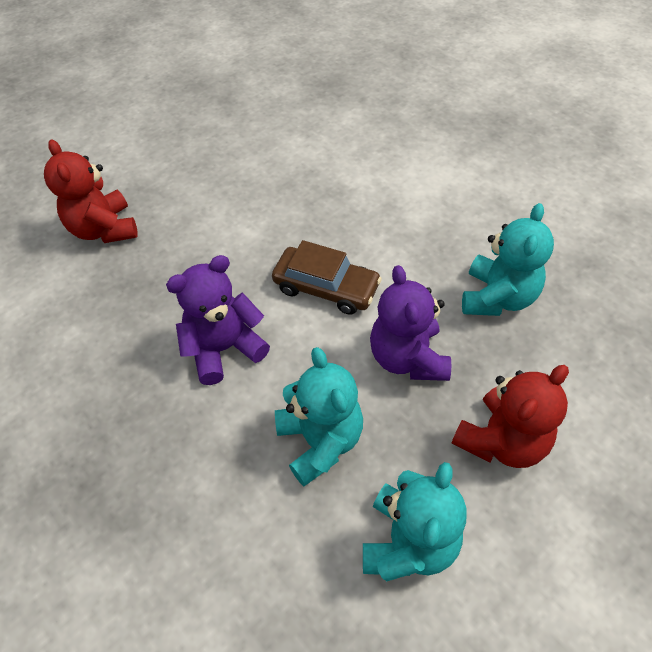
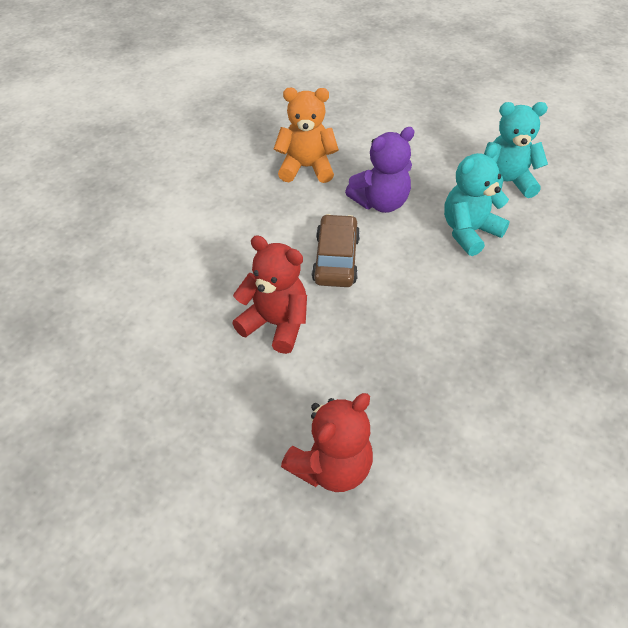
camera: 110 degrees left, 5 degrees down
(224, 348) = (426, 307): purple teddy bear -> none
(497, 297) = (306, 168): turquoise teddy bear -> orange teddy bear
(501, 440) = (419, 155): red teddy bear -> red teddy bear (275, 324)

